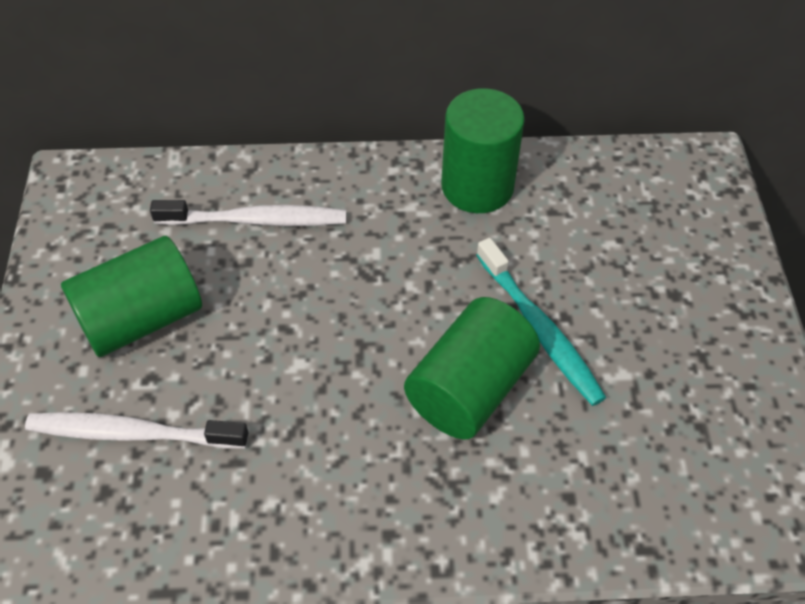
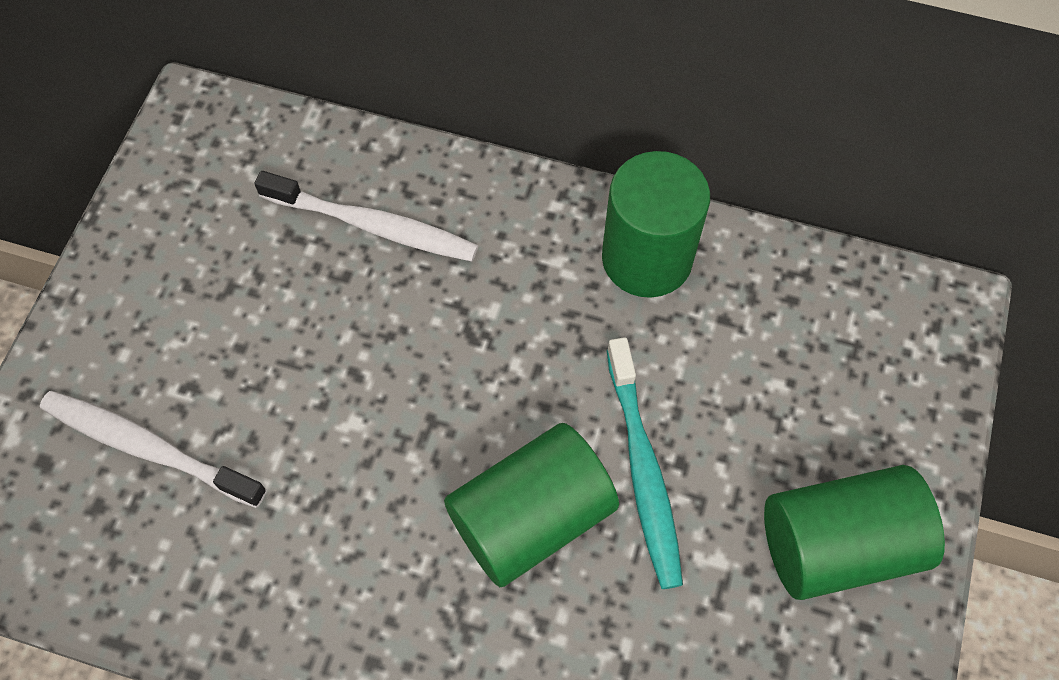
camera: 20 degrees right, 10 degrees up
(141, 318) = (205, 311): green cylinder -> green cylinder (838, 544)

